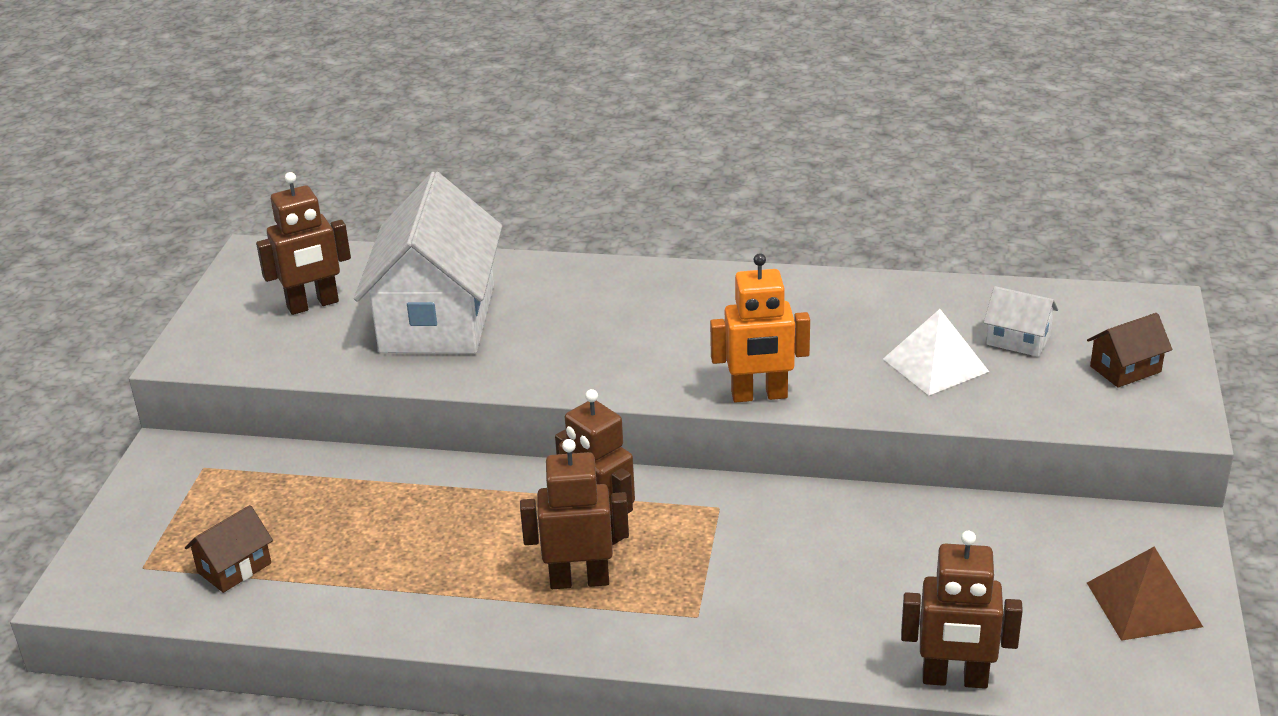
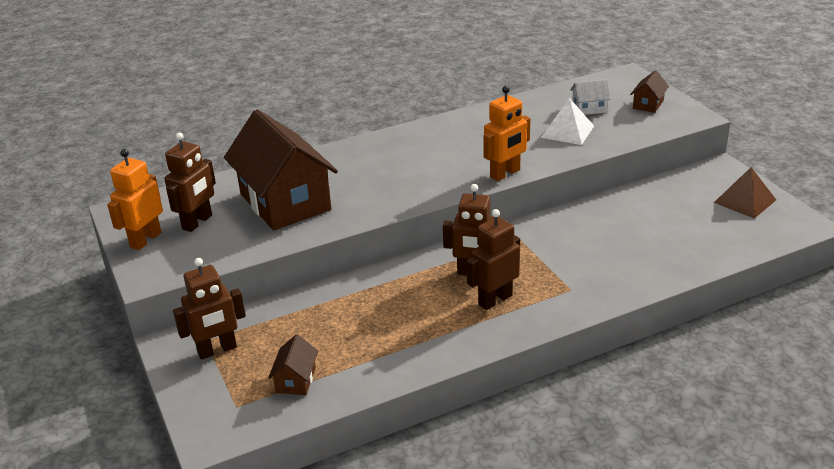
camera: 35 degrees left, 0 degrees up
(236, 304) = (145, 240): none -> orange robot
(437, 318) = (285, 202): white house -> brown house
(954, 679) = (712, 263): brown robot -> brown robot (217, 350)

